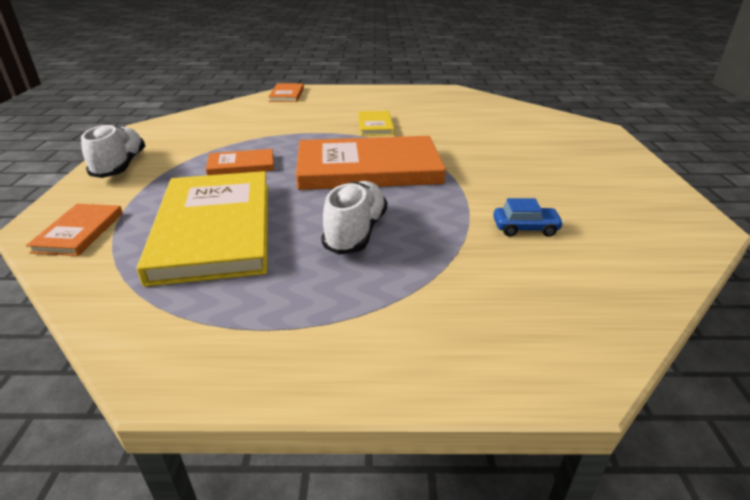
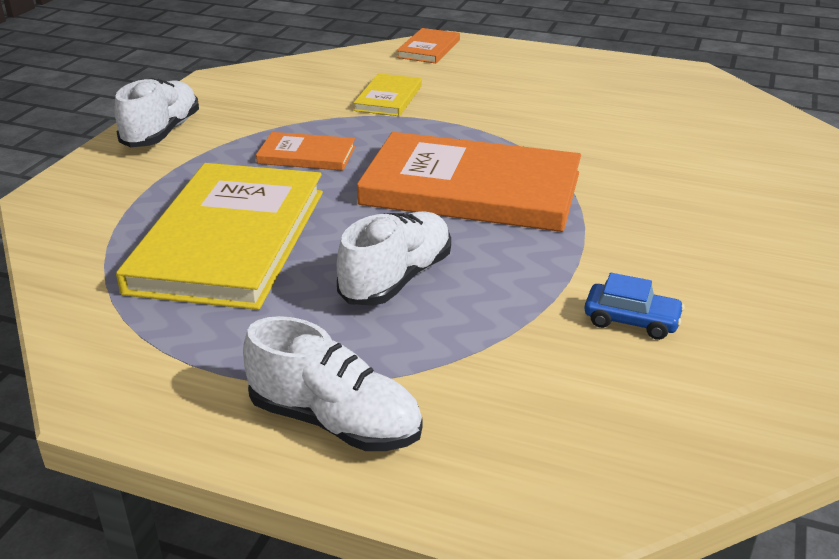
camera: 20 degrees right, 0 degrees up
(79, 232) = (83, 214): orange book -> none
(375, 125) = (526, 121): yellow book -> yellow book (388, 98)
(376, 344) = (335, 421): none -> white shoe

